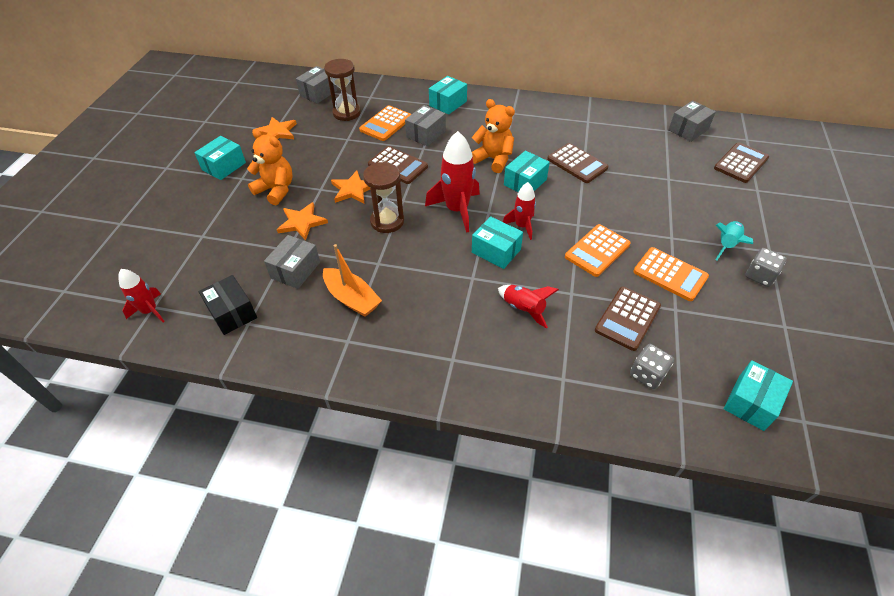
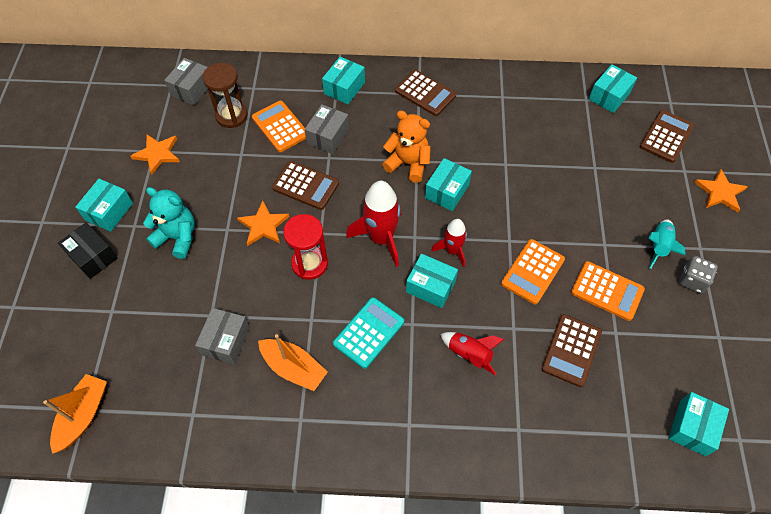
camera: 10 degrees left, 10 degrees up
(150, 311) = (83, 415): red rocket -> orange boat
(232, 313) = (172, 404): black box -> black box (93, 256)
(276, 190) = (177, 237): orange teddy bear -> turquoise teddy bear
(302, 222) = (217, 278): orange star -> orange star (720, 192)
(386, 124) = (280, 127): orange calculator -> orange calculator turned 120 degrees clockwise
(387, 221) = (309, 264): brown hourglass -> red hourglass
(429, 280) = (369, 332): none -> turquoise calculator
(577, 163) = (498, 158): brown calculator -> brown calculator (425, 93)
(647, 374) = (596, 412): grey dice -> none
(688, 130) = (609, 96): grey box -> turquoise box

